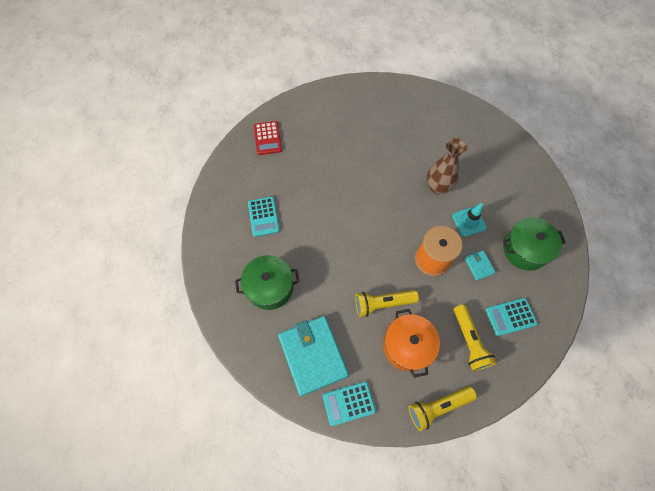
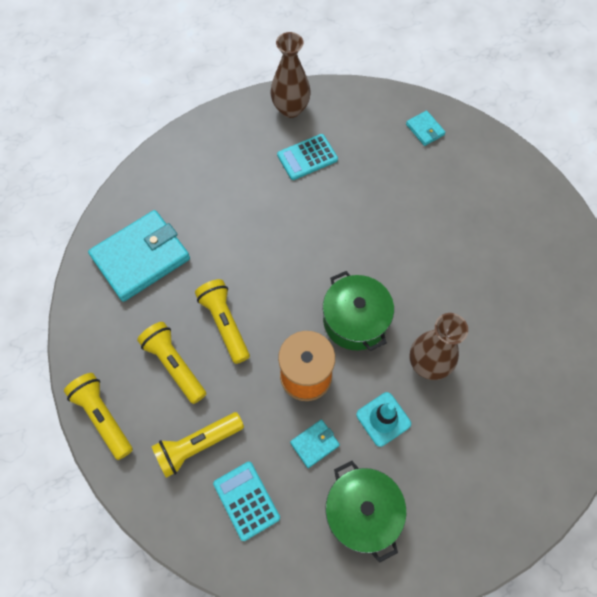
camera: 75 degrees right, 0 degrees up
(216, 217) = (290, 109): none -> brown vase
(267, 138) = (425, 130): red calculator -> turquoise wallet
(270, 287) = (215, 190): green pot -> green pot (355, 320)
(348, 403) = (91, 310): turquoise calculator -> none
(407, 346) = (174, 365): orange pot -> yellow flashlight

